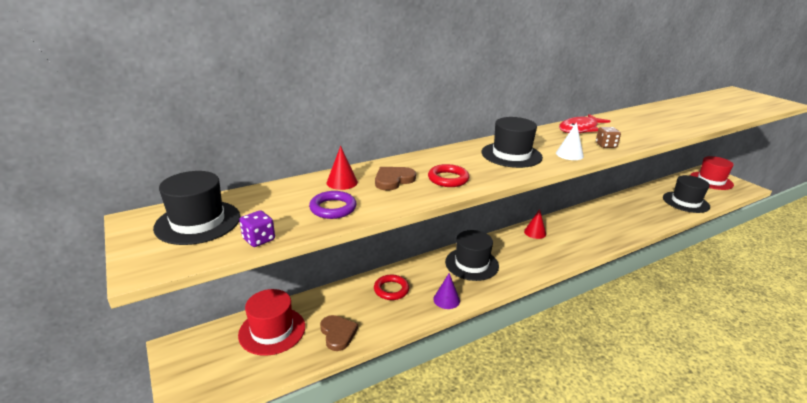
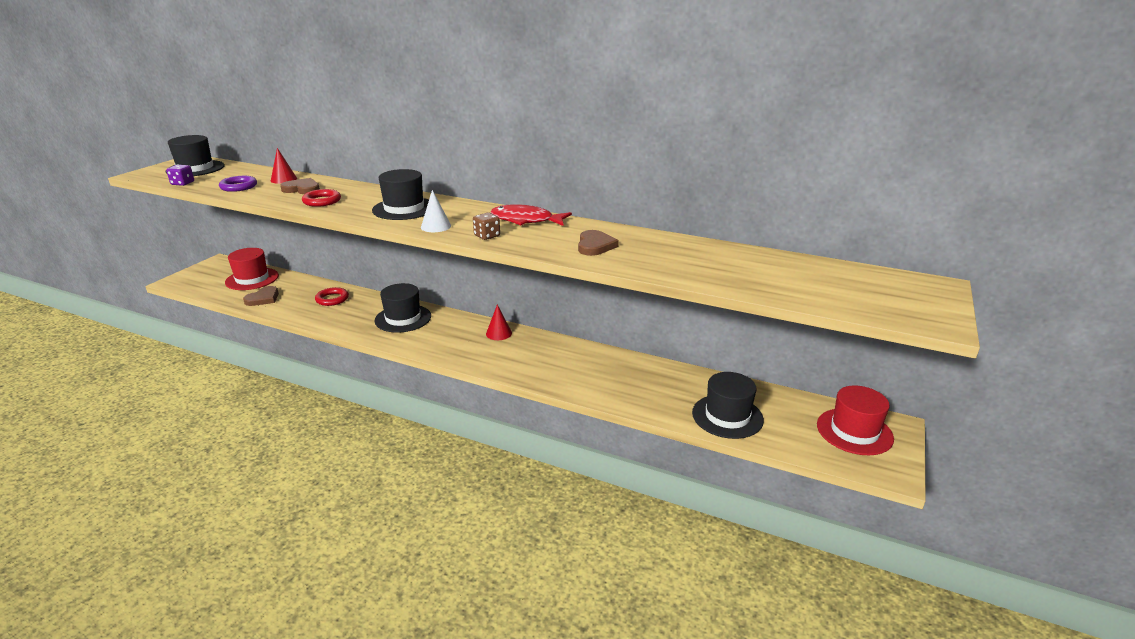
camera: 55 degrees right, 0 degrees up
(446, 300) = (337, 322): purple cone -> none
(646, 126) = (595, 246): none -> brown heart

